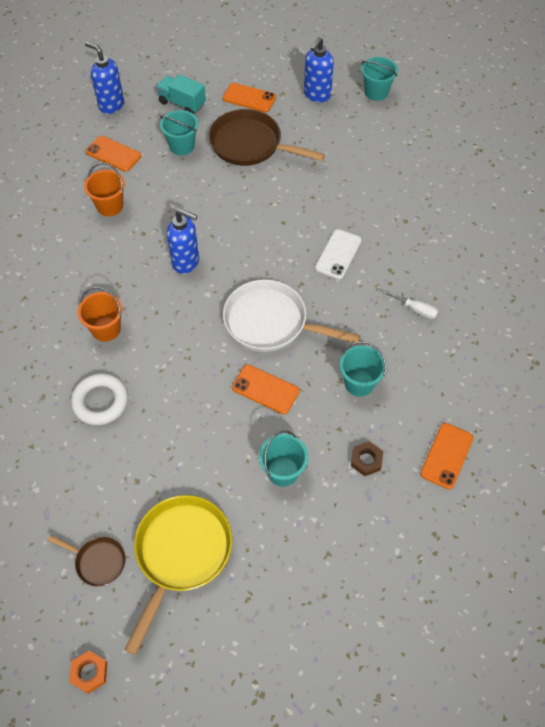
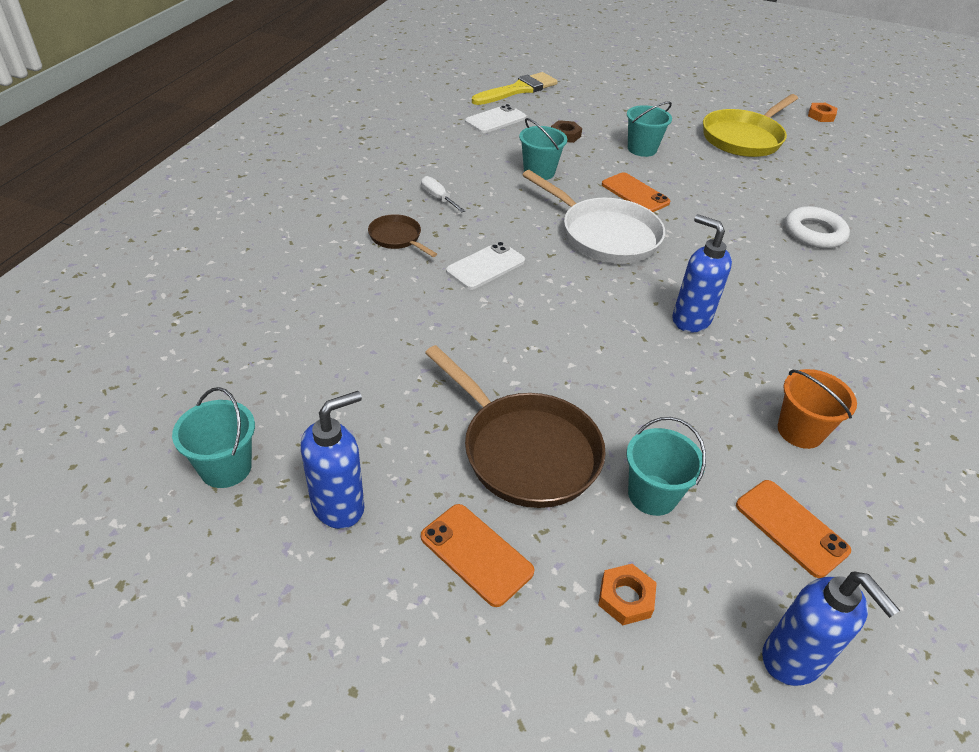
camera: 160 degrees left, 15 degrees down
(98, 561) = (815, 152): brown pan -> brown pan (397, 238)
(106, 329) = (807, 286): orange bucket -> none
(182, 103) = (625, 598): turquoise truck -> orange nut
(446, 456) = (495, 120): orange phone -> white phone
(463, 537) = (518, 90): none -> yellow brush

